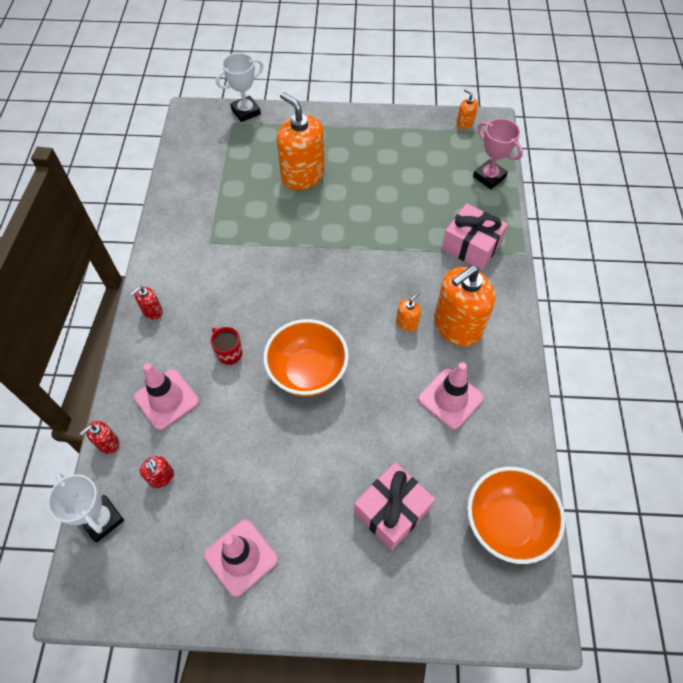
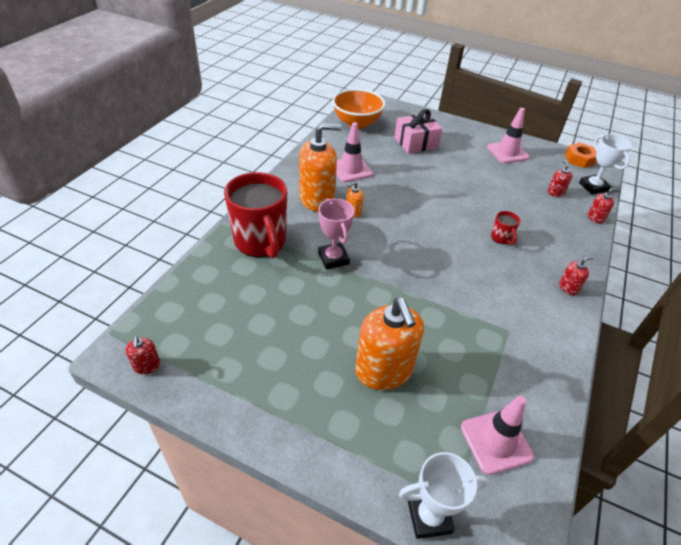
camera: 160 degrees left, 15 degrees down
(116, 597) = (579, 159): none -> orange nut
(166, 399) = (553, 227): pink traffic cone -> pink traffic cone (496, 441)
(307, 372) = (442, 209): orange bowl -> none
(465, 123) = (147, 365): orange soap dispenser -> red soap dispenser
(471, 246) = (260, 242): pink gift -> red mug
(489, 177) = (186, 292): pink trophy -> pink trophy (333, 258)

